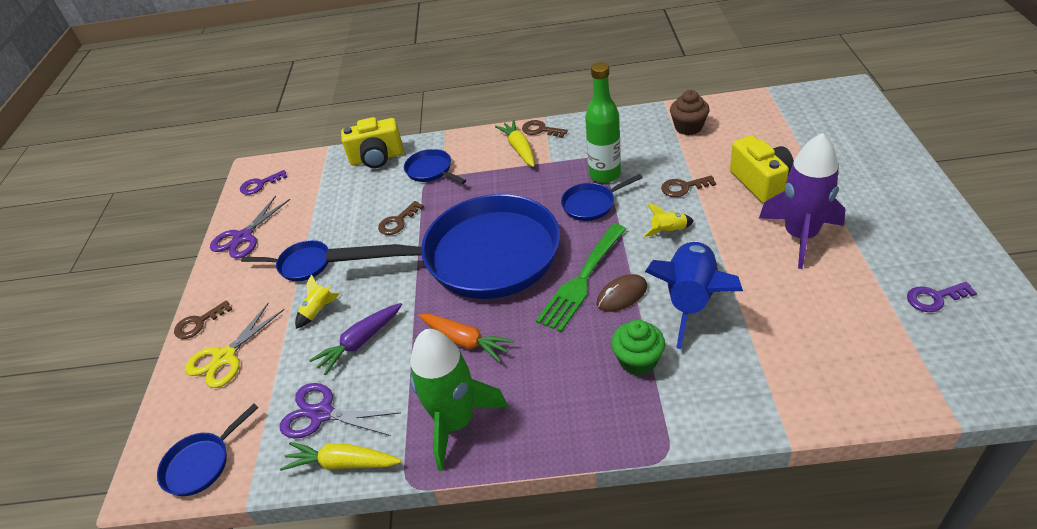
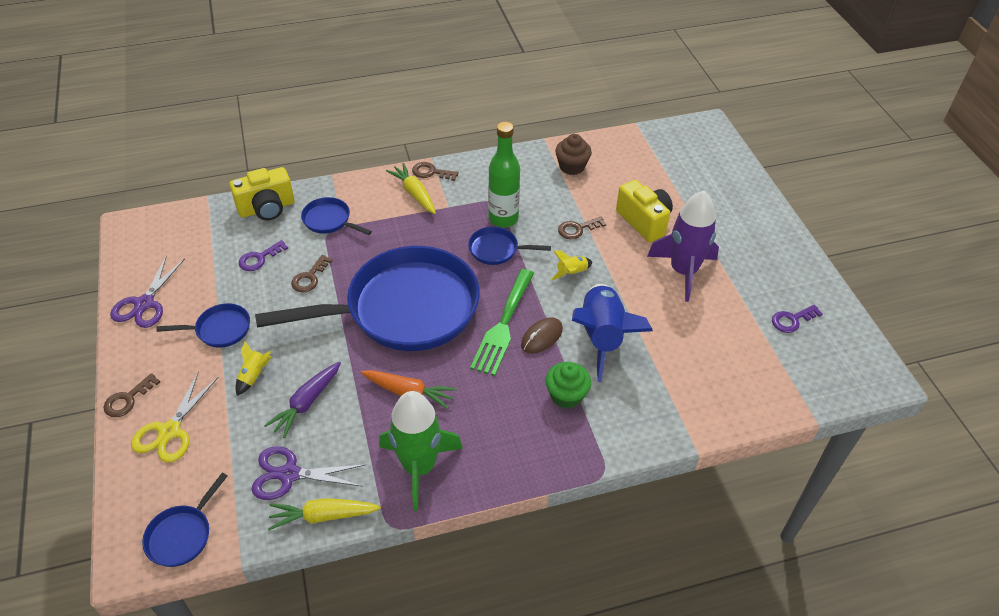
camera: 20 degrees left, 5 degrees up
(260, 185) = (143, 243): purple key -> purple key (259, 258)
(591, 204) = (497, 250): blue pan -> blue pan turned 45 degrees clockwise

